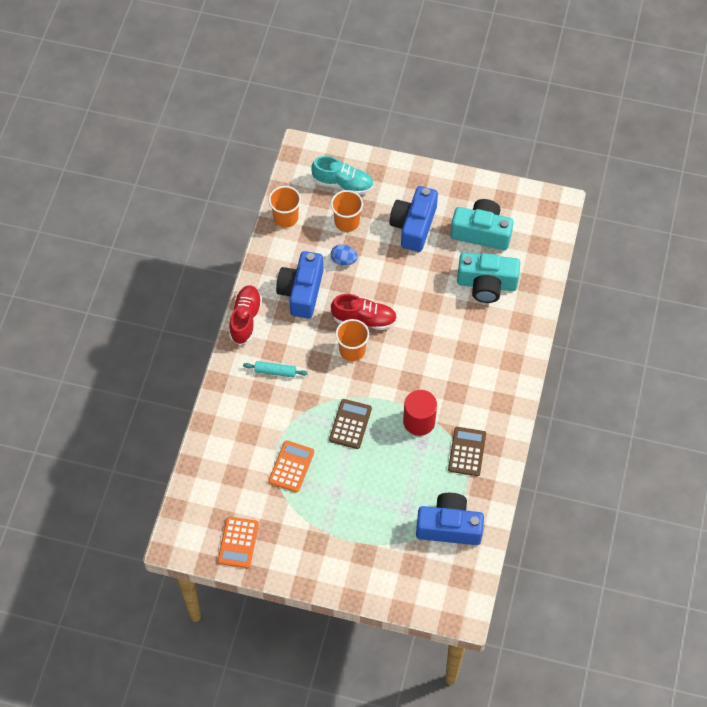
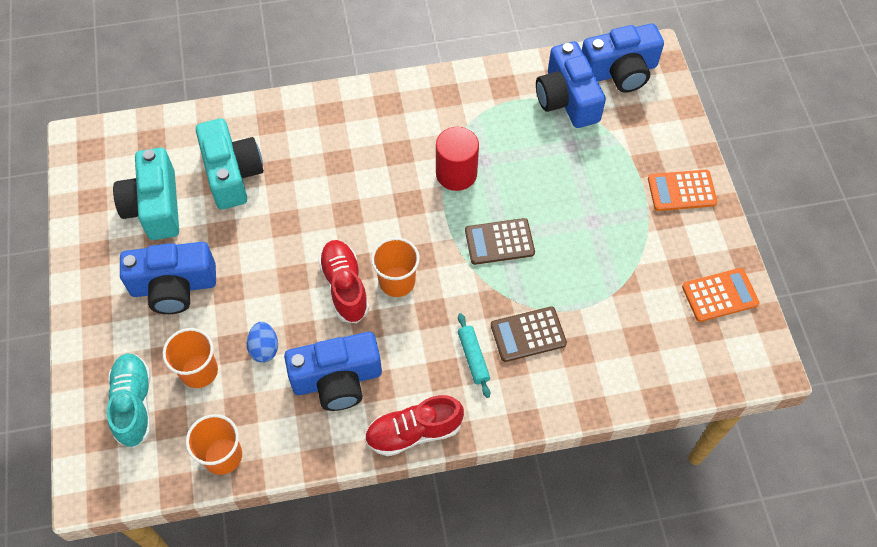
camera: 115 degrees left, 0 degrees up
(291, 466) = (591, 281): orange calculator -> orange calculator (681, 191)
(457, 579) = (620, 71): none -> blue camera
(467, 451) = (468, 114): brown calculator -> brown calculator (528, 334)

